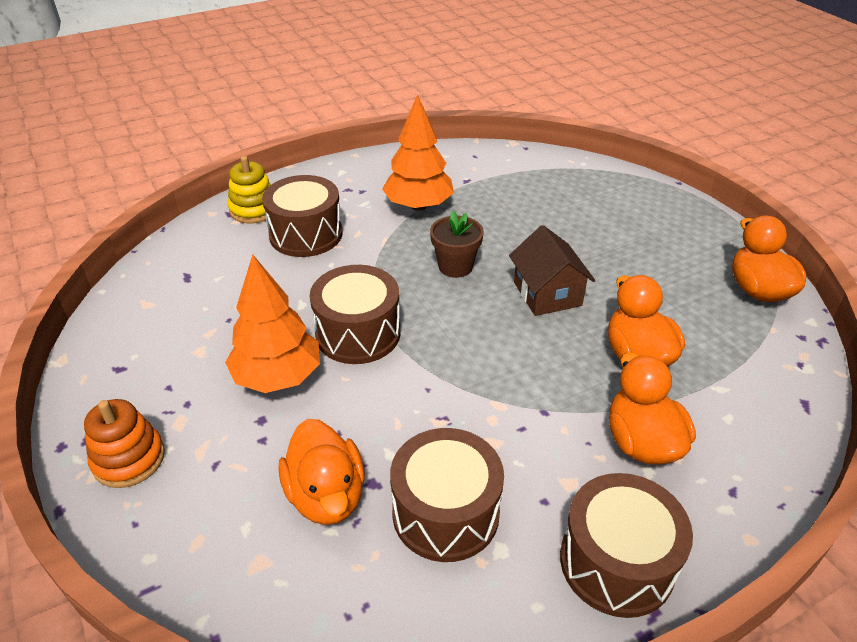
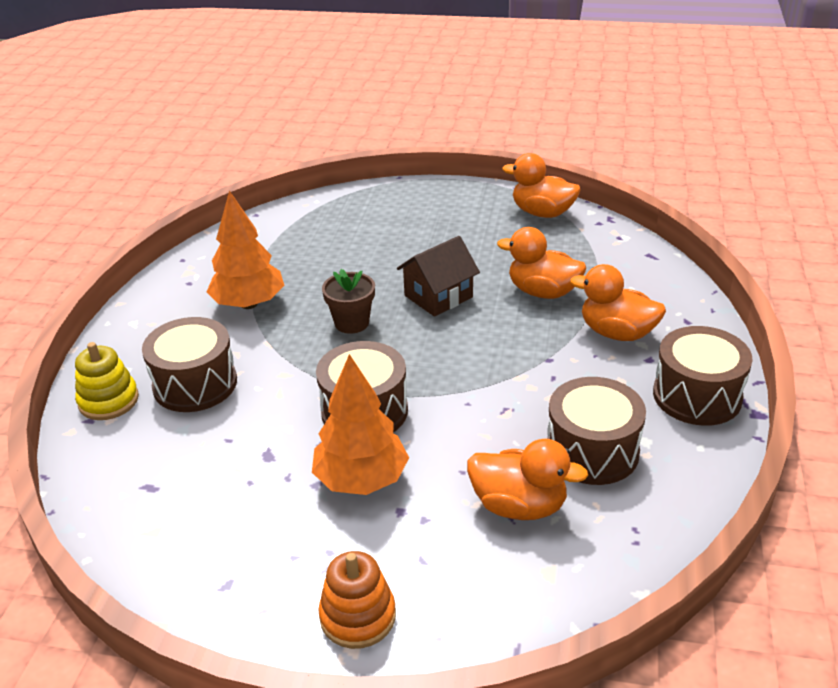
camera: 50 degrees left, 5 degrees down
(547, 294) = (438, 296): brown house -> brown house turned 60 degrees counterclockwise

